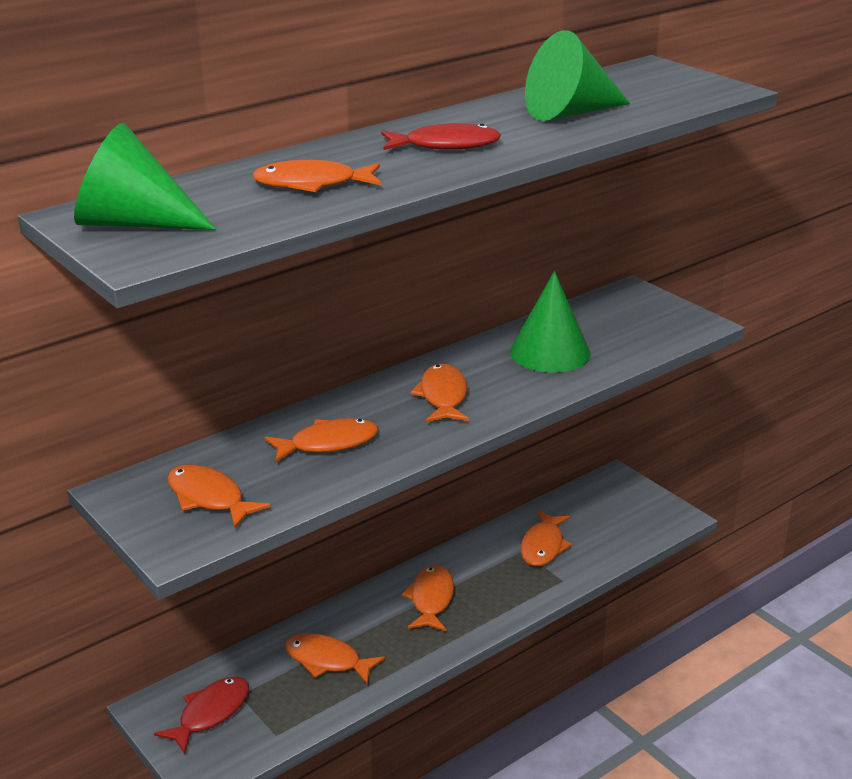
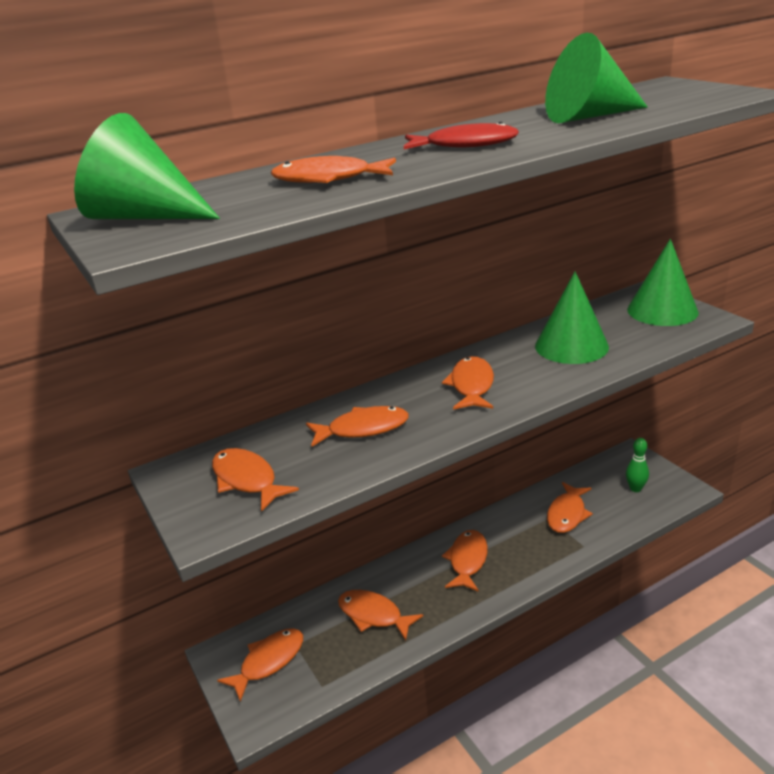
camera: 10 degrees right, 0 degrees up
(210, 713) = (268, 662): red fish -> orange fish
(620, 516) = (635, 488): none -> green bowling pin
(648, 312) = (662, 310): none -> green cone

